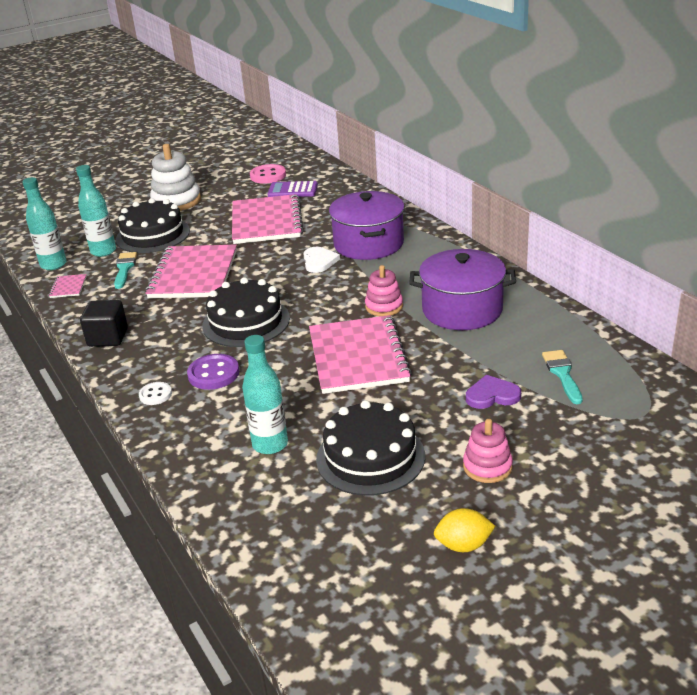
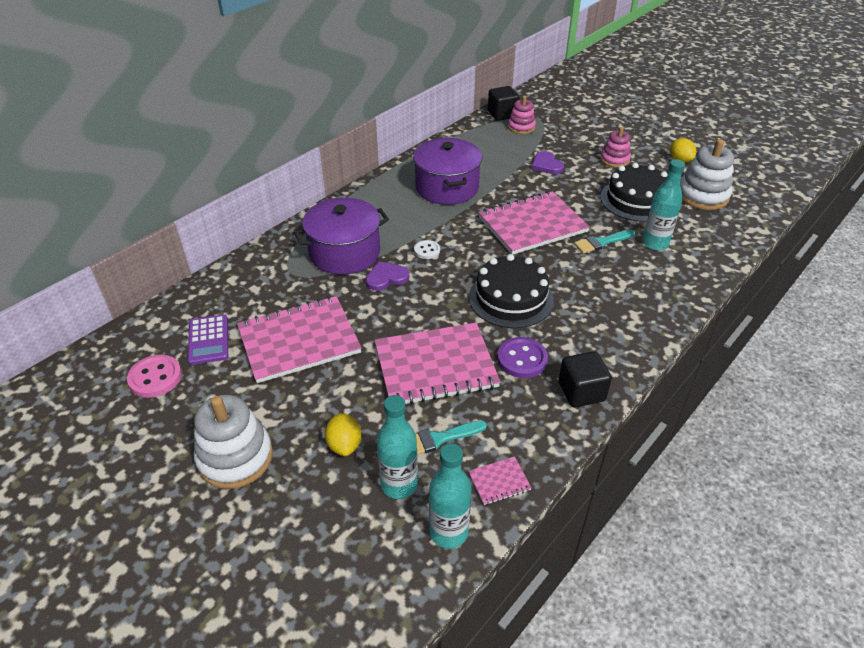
camera: 110 degrees left, 10 degrees up
(153, 235) = (344, 445): black cake -> yellow lemon
(155, 395) = (642, 322): white button -> white button (427, 250)
(213, 374) = (595, 296): purple button -> purple button (522, 359)
(319, 261) = (386, 278): white heart -> purple heart
(351, 533) = (702, 196): none -> white stacking toy
(384, 306) = (455, 225): pink stacking toy -> pink stacking toy (521, 127)
(562, 374) = (510, 143): turquoise brush -> turquoise brush (601, 242)
(658, 382) = (502, 114): none -> black cube

